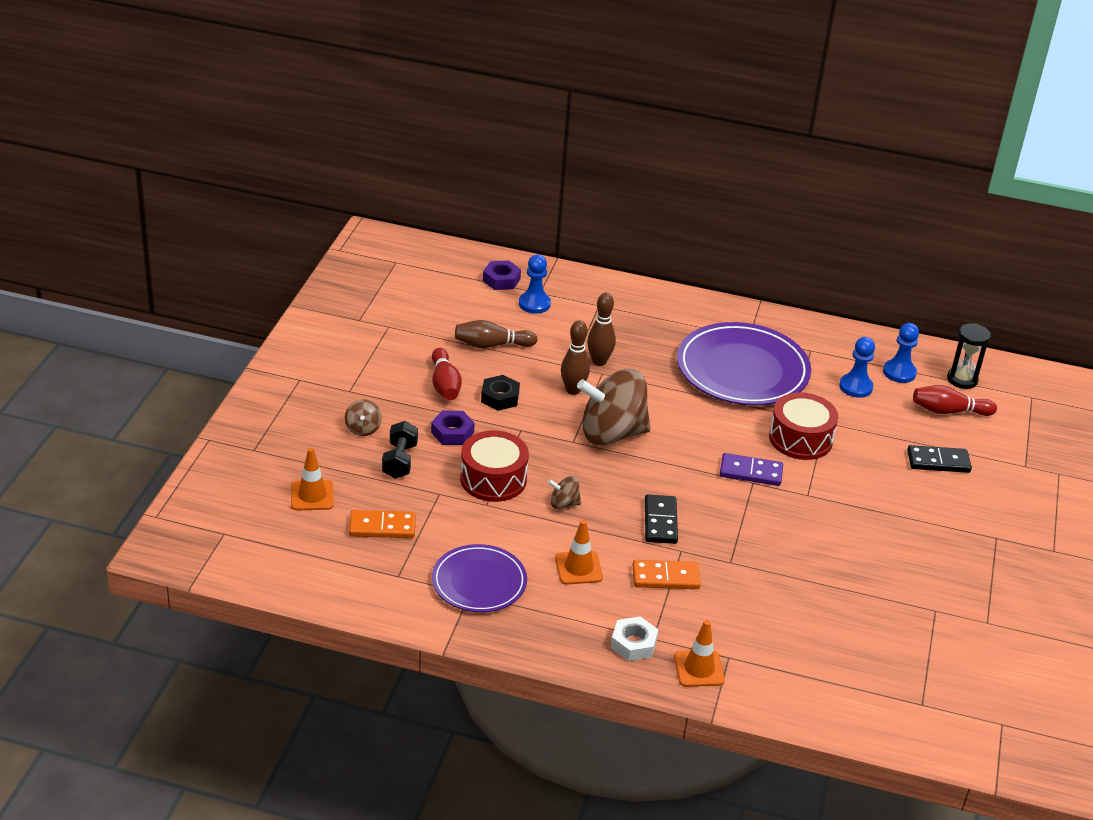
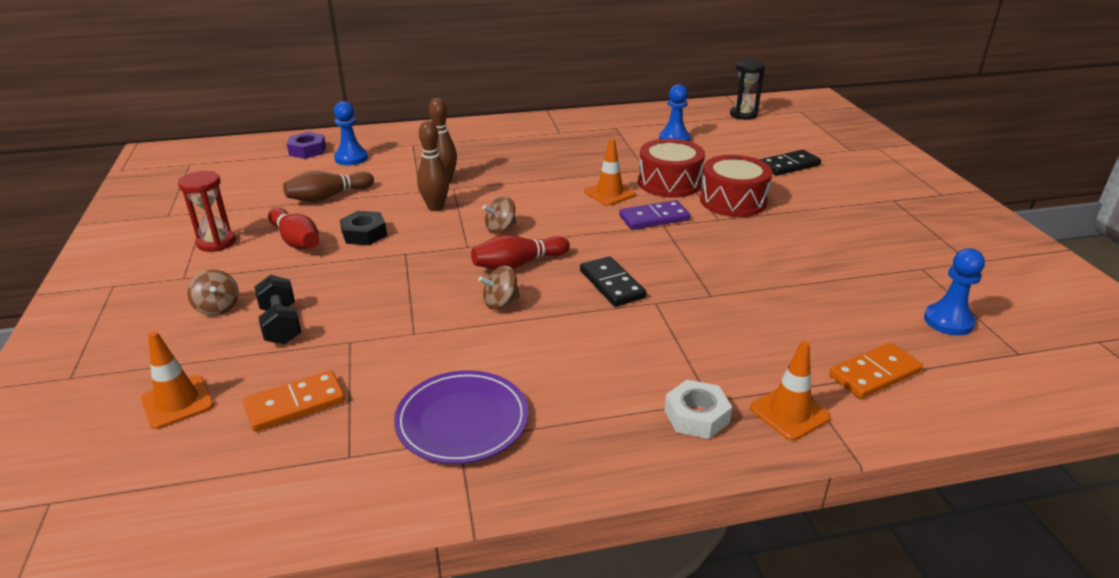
camera: 25 degrees left, 5 degrees down
(385, 364) = (216, 243): none -> red hourglass
(452, 432) = (330, 278): purple nut -> none
(493, 479) = (405, 306): red drum -> red drum (733, 201)
(578, 568) = (567, 359): orange traffic cone -> orange traffic cone (609, 193)
(612, 433) = (500, 228): brown spinning top -> brown spinning top, size x0.42
(665, 577) = (665, 333): orange domino -> orange domino (874, 374)
(742, 370) = (575, 153): purple plate -> none
(899, 372) = (695, 122): blue pawn -> blue pawn (948, 321)
(949, 411) = (757, 134): red bowling pin -> red bowling pin (518, 264)

